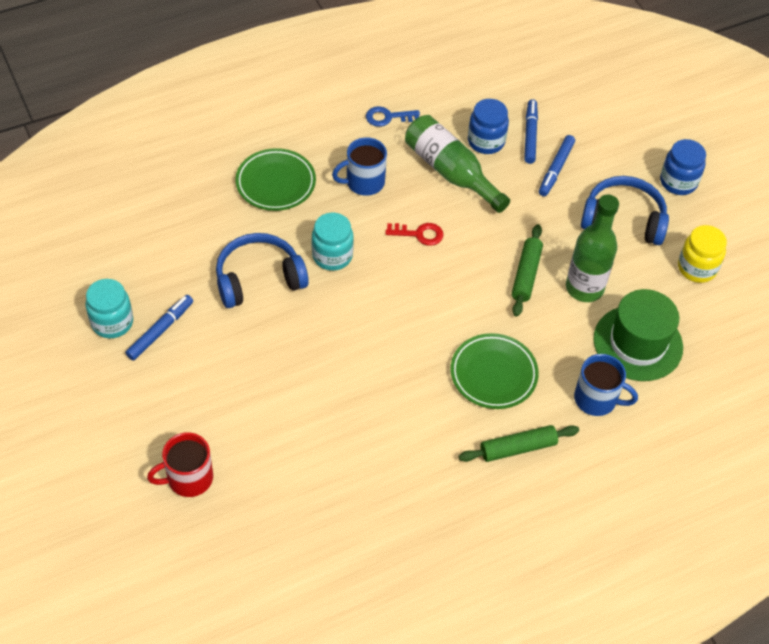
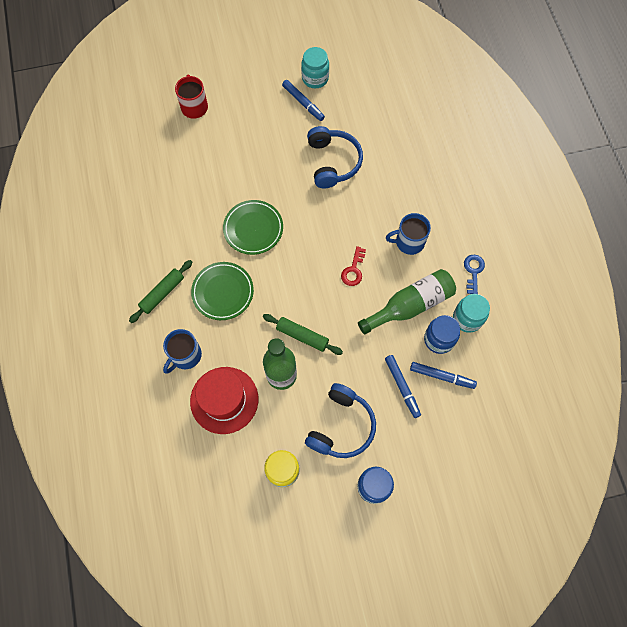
camera: 105 degrees right, 15 degrees up
(275, 183) = (416, 184): green plate -> green plate (253, 229)
(332, 256) = (344, 209): turquoise jar -> turquoise jar (467, 318)
(364, 182) = (409, 242): blue mug -> blue mug turned 90 degrees counterclockwise
(517, 448) = (162, 293): green rolling pin -> green rolling pin turned 45 degrees clockwise
(556, 169) = (402, 387): blue marker -> blue marker turned 150 degrees counterclockwise
(638, 343) = (224, 400): green hat -> red hat

